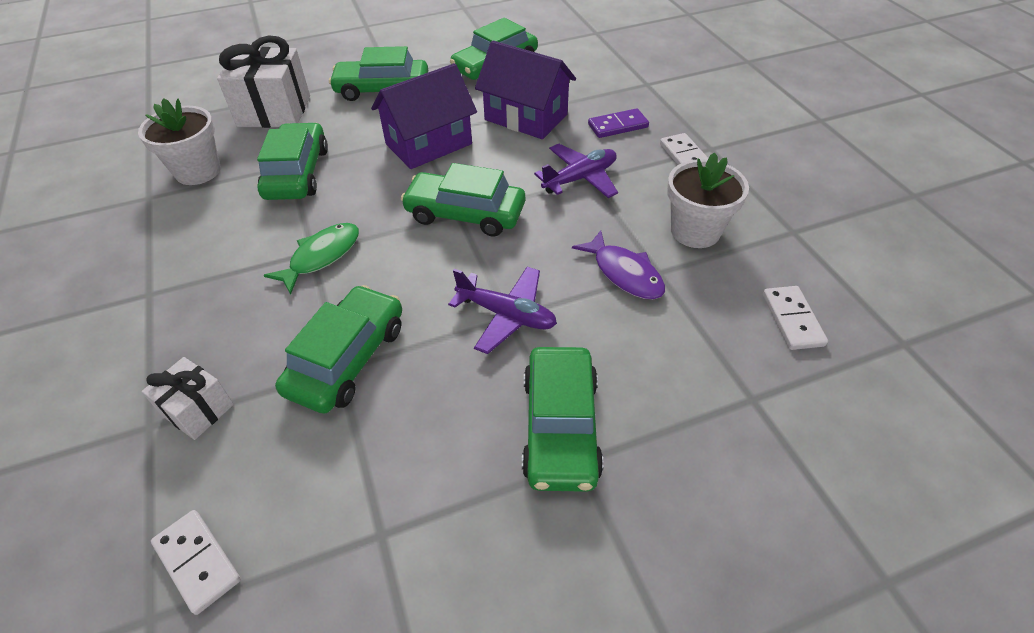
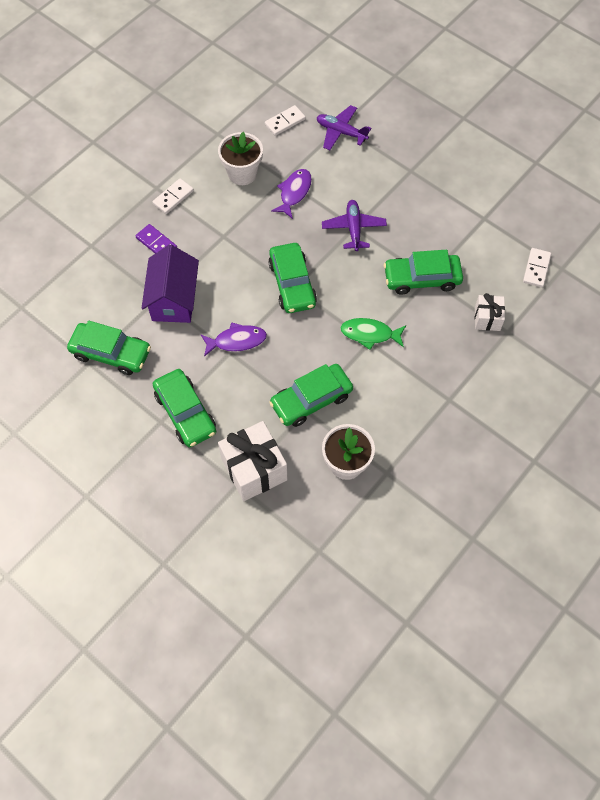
camera: 120 degrees left, 15 degrees up
(428, 144) = (237, 341): purple house -> purple fish
(560, 427) = (400, 183): green car -> none
(580, 178) = (226, 241): purple plane -> purple plane (341, 132)

